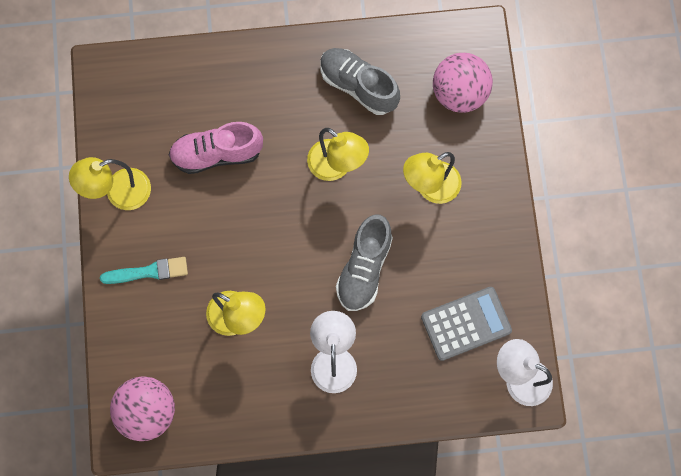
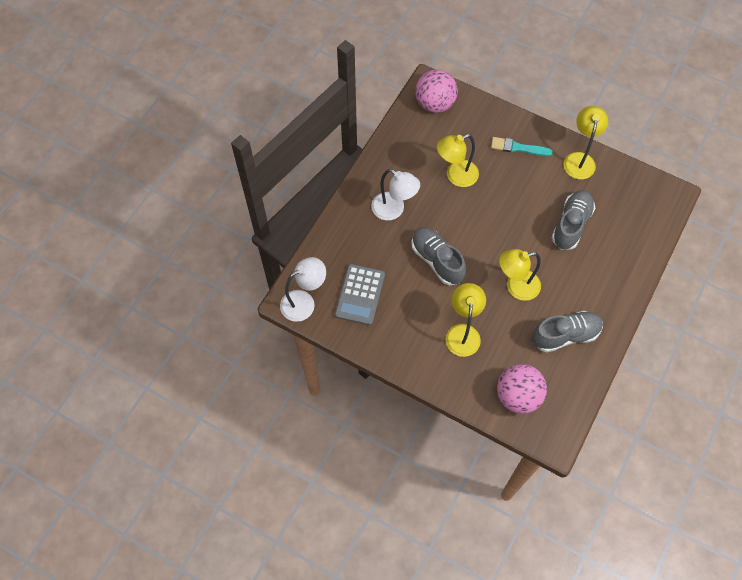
camera: 125 degrees right, 10 degrees down
(148, 272) = (518, 148): turquoise brush -> turquoise brush turned 75 degrees clockwise
(217, 154) = (571, 225): pink shoe -> grey shoe

